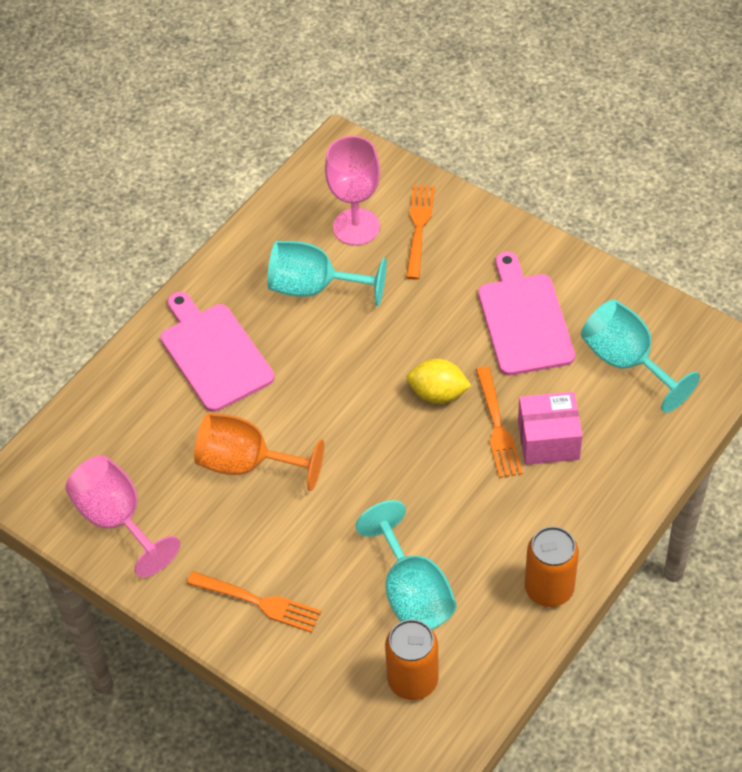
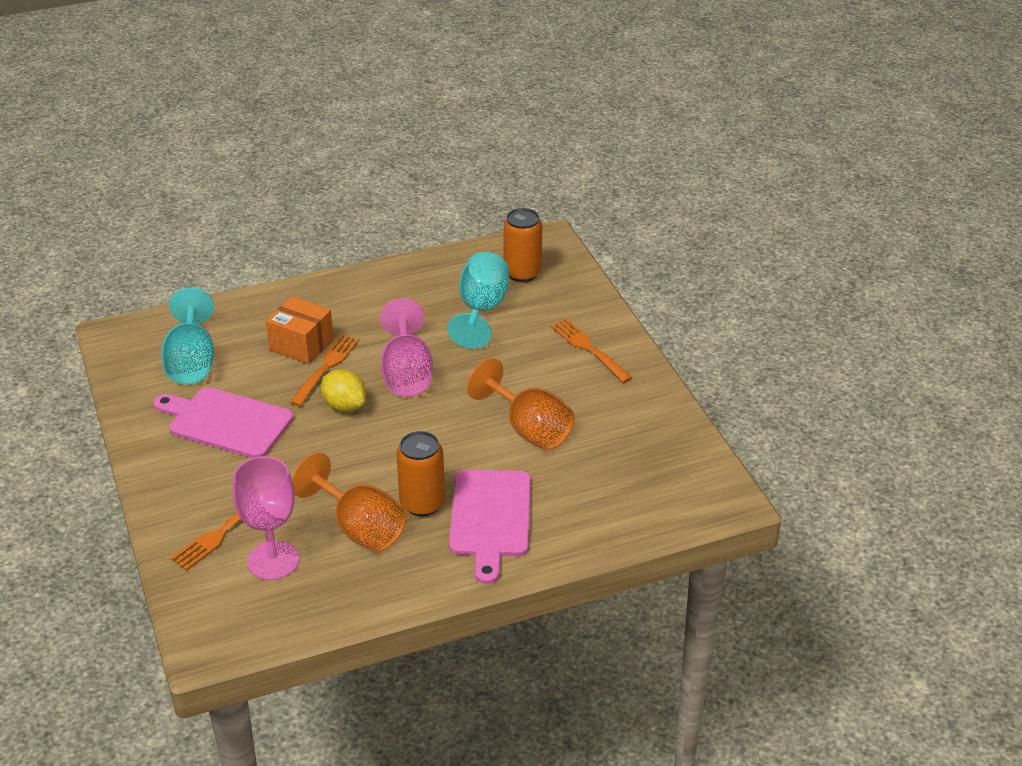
camera: 150 degrees left, 15 degrees down
(117, 519) = (657, 439): pink goblet -> pink goblet (406, 374)
(314, 287) = (359, 528): turquoise goblet -> orange goblet
(524, 320) = (226, 422): pink cutting board -> pink cutting board turned 90 degrees clockwise
(548, 440) = (301, 344): pink box -> orange box
(549, 588) = (393, 276): orange can -> orange can (422, 503)

